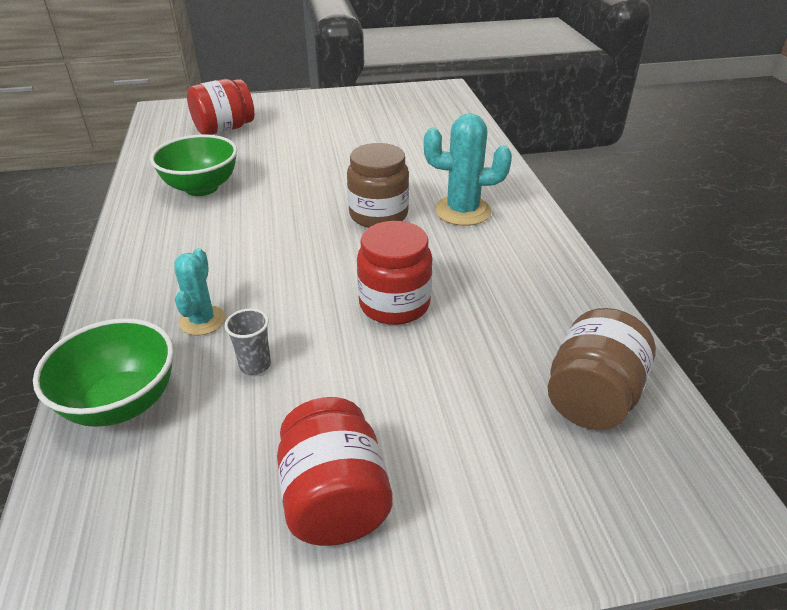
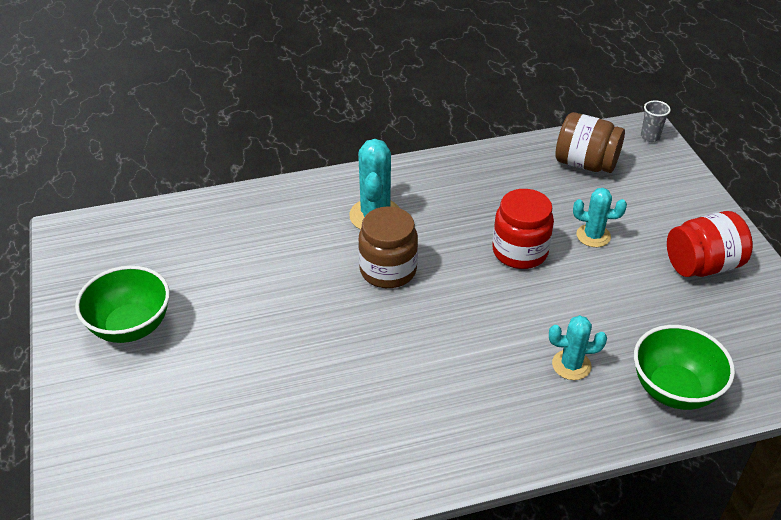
camera: 95 degrees left, 5 degrees up
(201, 188) = (343, 427): green bowl -> green bowl (131, 326)
(224, 129) = (173, 444): red jar -> none
(255, 365) = (610, 321): grey cup -> grey cup (650, 137)
(418, 376) = (593, 236): none -> turquoise cactus

